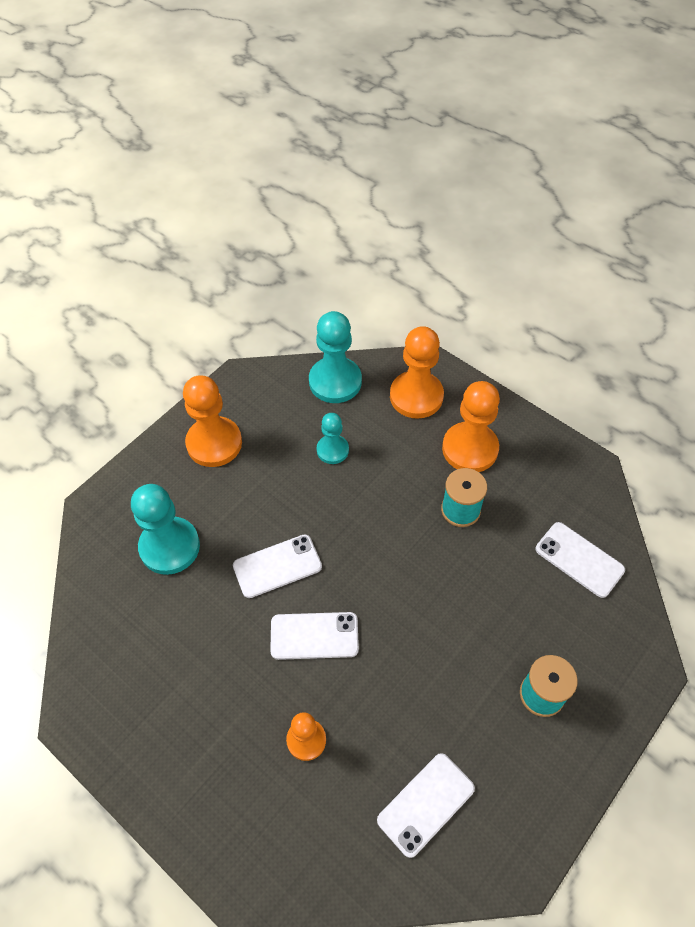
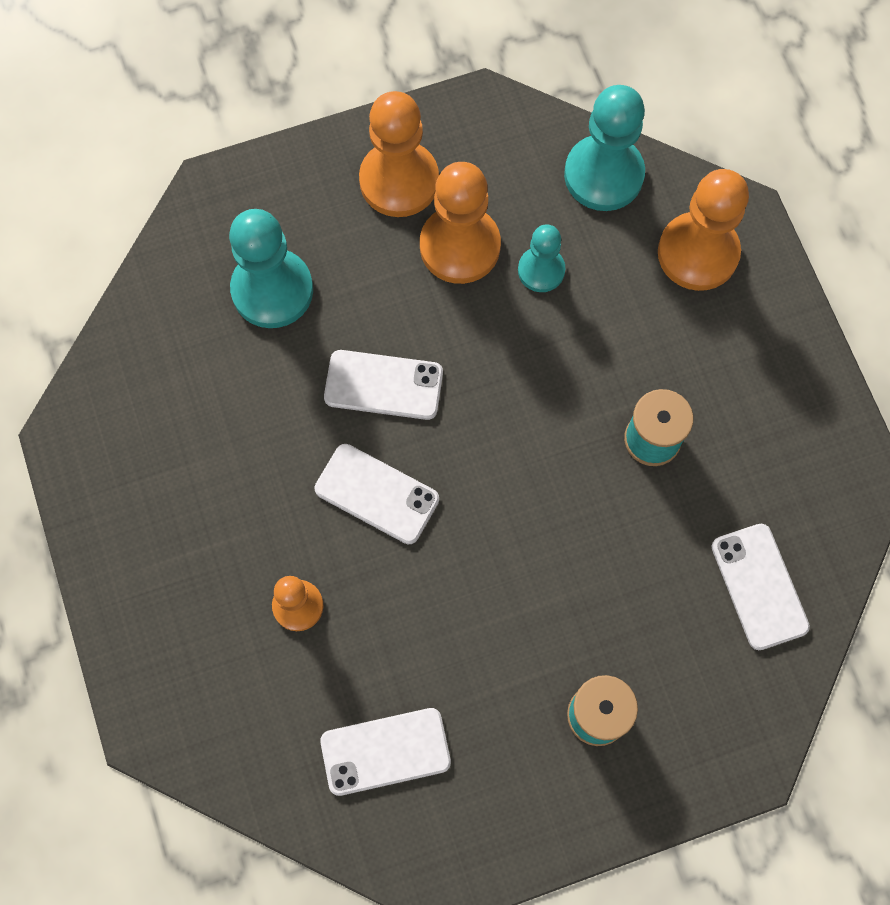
camera: 30 degrees right, 15 degrees up
(470, 449) = (719, 365): orange pawn -> orange pawn (460, 246)

